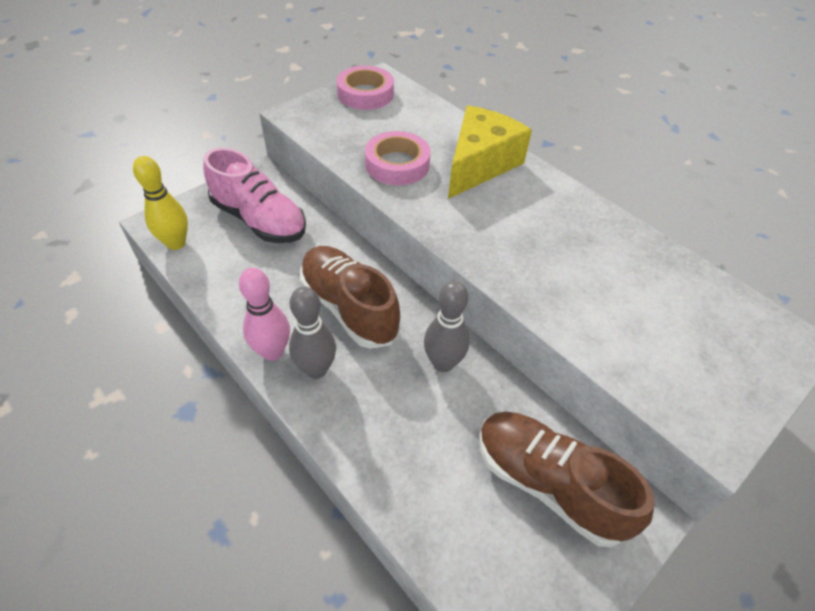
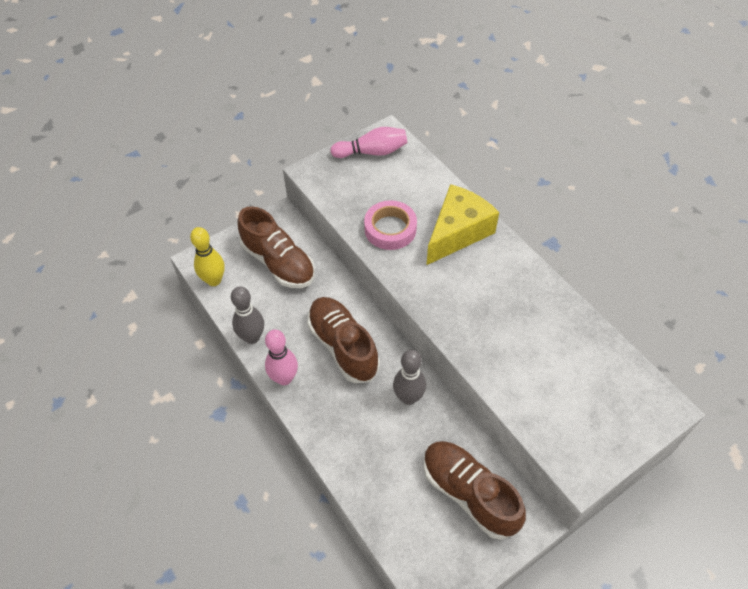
camera: 10 degrees right, 5 degrees up
(259, 220) = (278, 262): pink shoe -> brown shoe
(316, 369) = (315, 395): grey bowling pin -> grey bowling pin (252, 337)
(365, 94) = (372, 152): pink tape -> pink bowling pin

